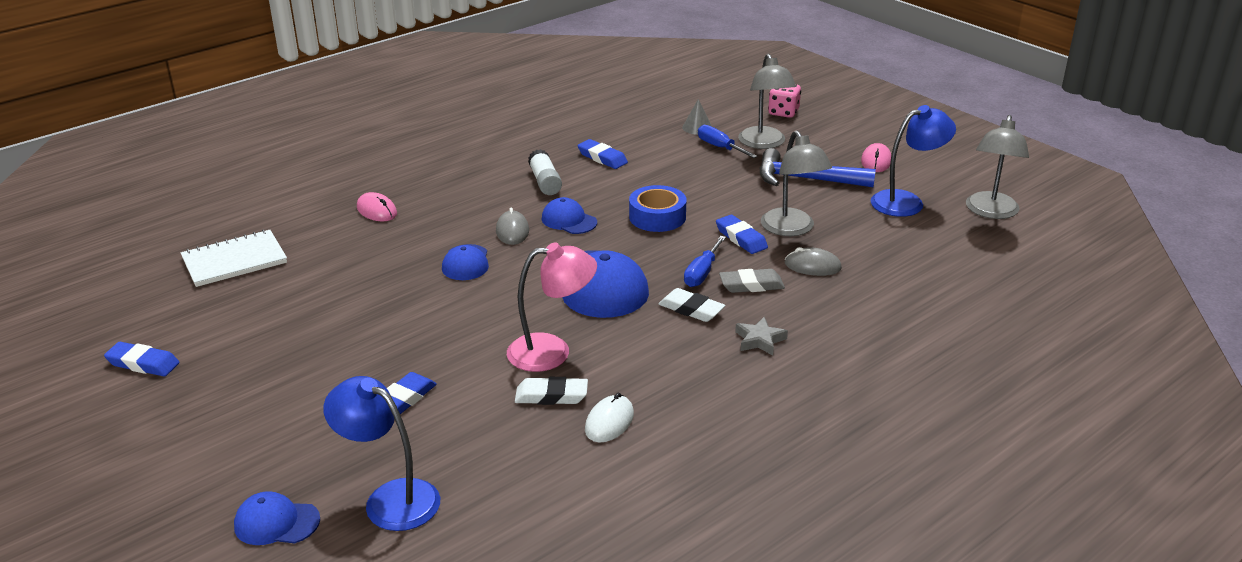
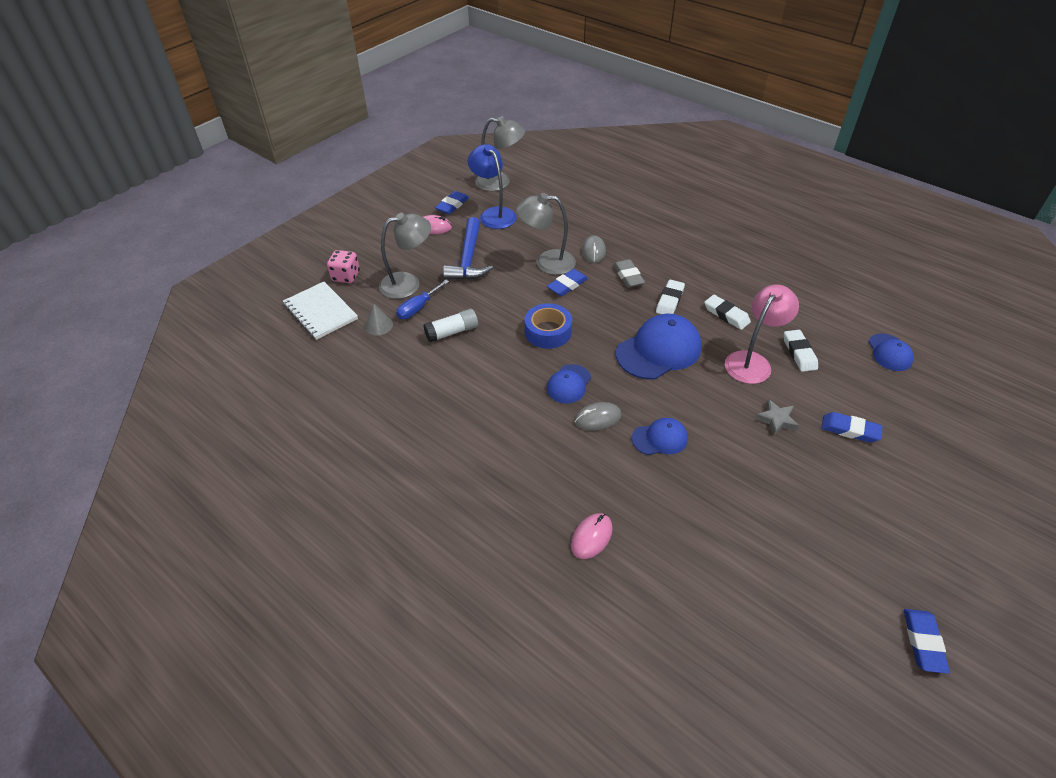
camera: 100 degrees left, 15 degrees up
(234, 261) = (731, 639): white notebook -> white notebook (320, 312)
(276, 522) = (1005, 462): blue cap -> blue cap (889, 352)
(390, 498) = (942, 409): blue lamp -> none
(545, 182) = (503, 413): white glue stick -> white glue stick (452, 332)
(552, 351) = (752, 361): pink lamp -> pink lamp turned 60 degrees clockwise
(602, 158) = (448, 380): blue eraser -> blue eraser (452, 205)
(609, 422) = (807, 323): white mouse -> none
(649, 350) = (726, 315): none -> white eraser
(702, 273) = (622, 300): blue screwdriver -> none
(759, 340) = (690, 268): grey star -> grey star (776, 420)
(792, 229) = (546, 262): grey lamp -> grey lamp turned 150 degrees counterclockwise

